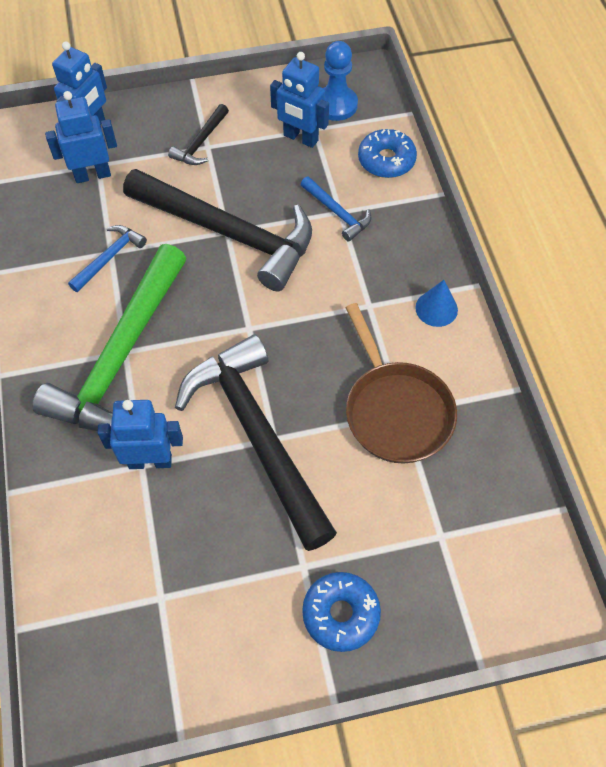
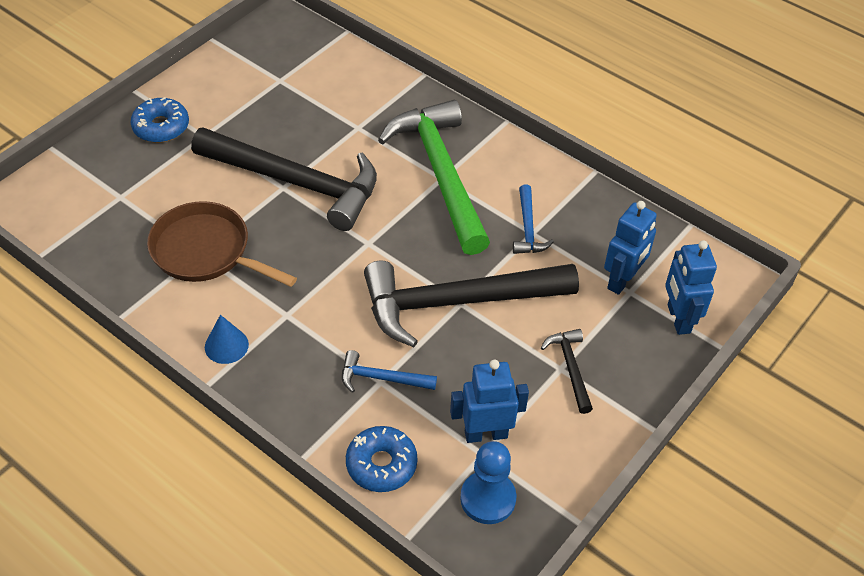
camera: 140 degrees right, 10 degrees down
(150, 461) = (354, 132): blue robot -> none

